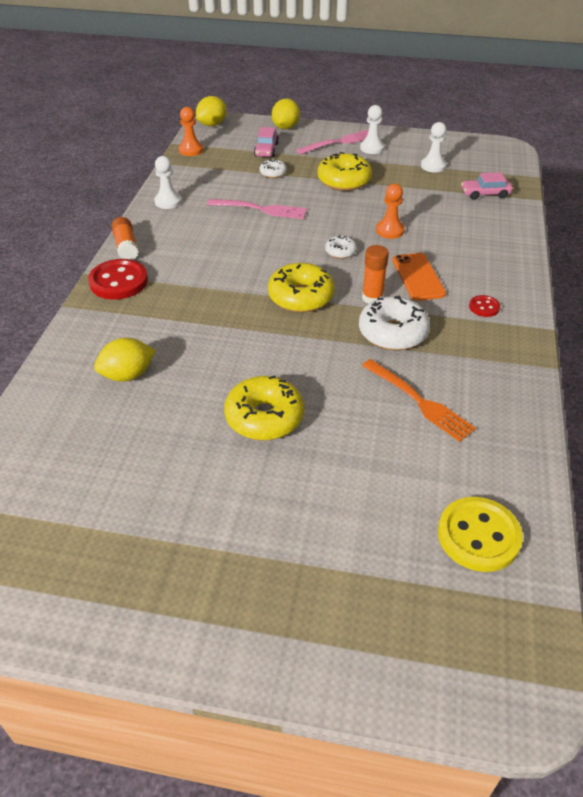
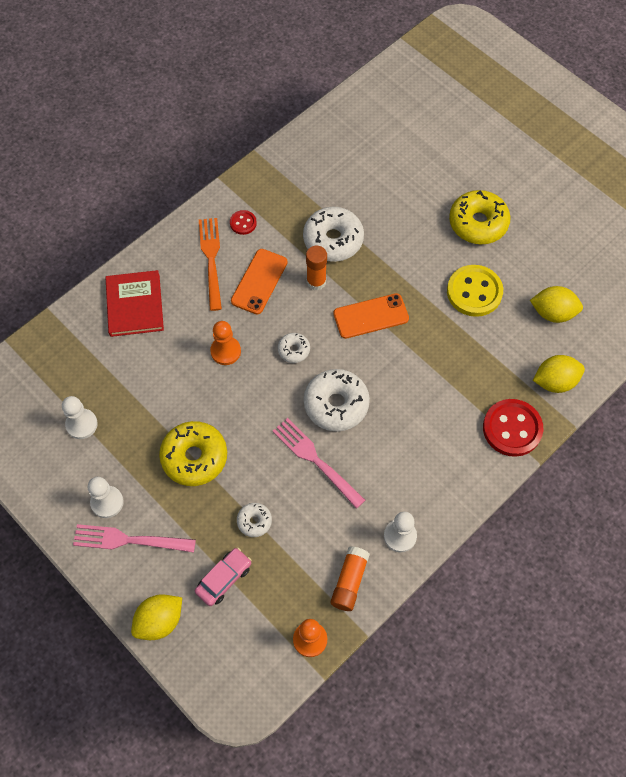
camera: 145 degrees left, 20 degrees up
(126, 246) = (481, 479): orange glue stick -> orange glue stick (349, 581)
(212, 124) = (241, 694): yellow lemon -> yellow lemon (555, 381)
(275, 238) = (336, 404): none -> white donut
(301, 297) = (371, 316): yellow donut -> orange phone
(419, 401) = (368, 178): orange fork -> orange fork (211, 260)
(478, 536) = (414, 90): yellow button -> yellow button (474, 292)
(485, 194) = (86, 347): pink car -> none
(488, 225) = (135, 305): none -> red book

